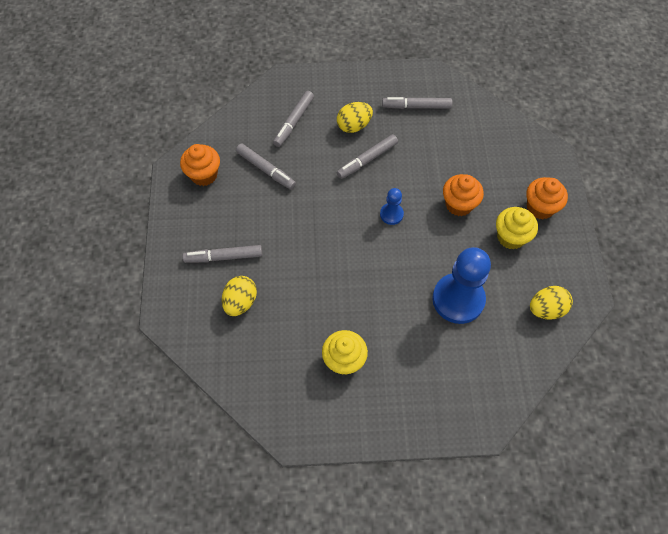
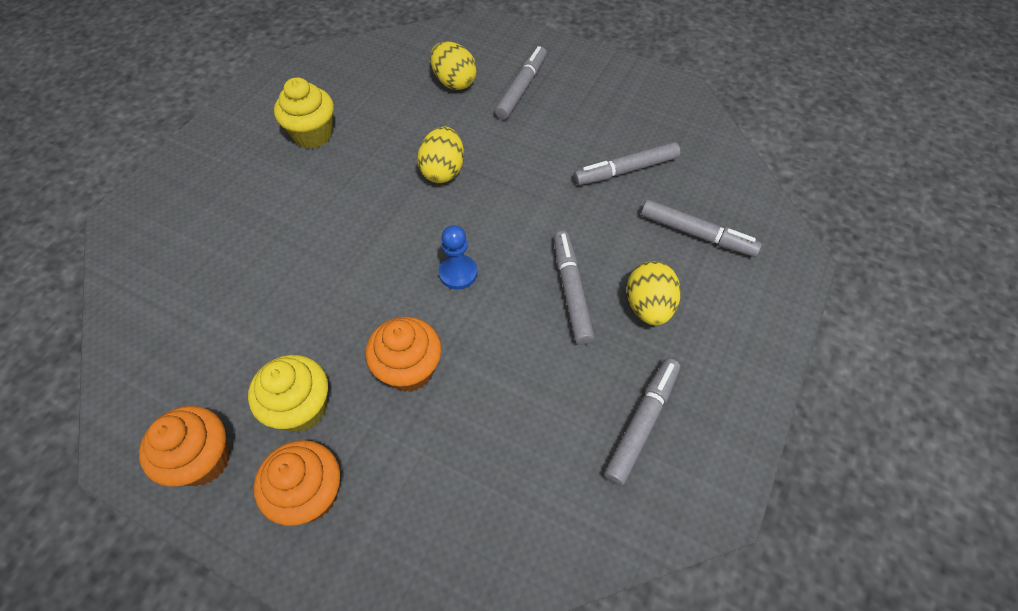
camera: 120 degrees right, 5 degrees down
(204, 175) = (654, 110): orange cupcake -> orange cupcake (203, 459)
(294, 122) = (696, 234): grey marker -> grey marker turned 150 degrees clockwise
(458, 299) = (277, 279): blue pawn -> none
(546, 309) = (165, 378): yellow egg -> yellow egg (443, 171)

